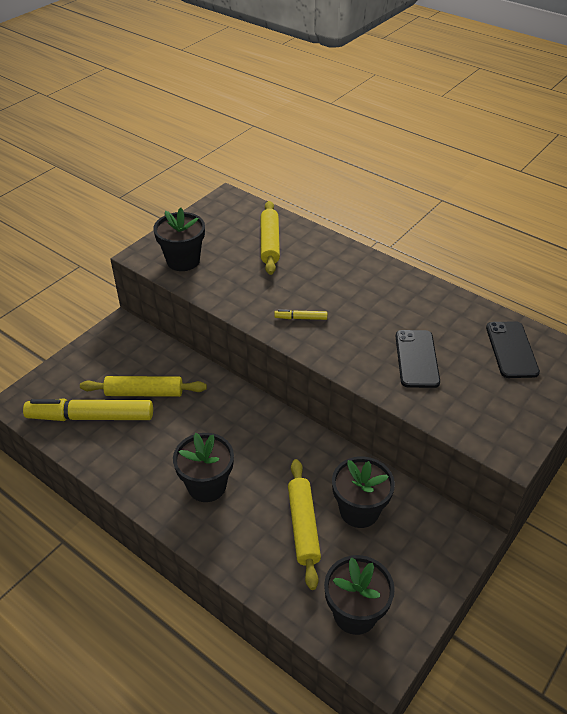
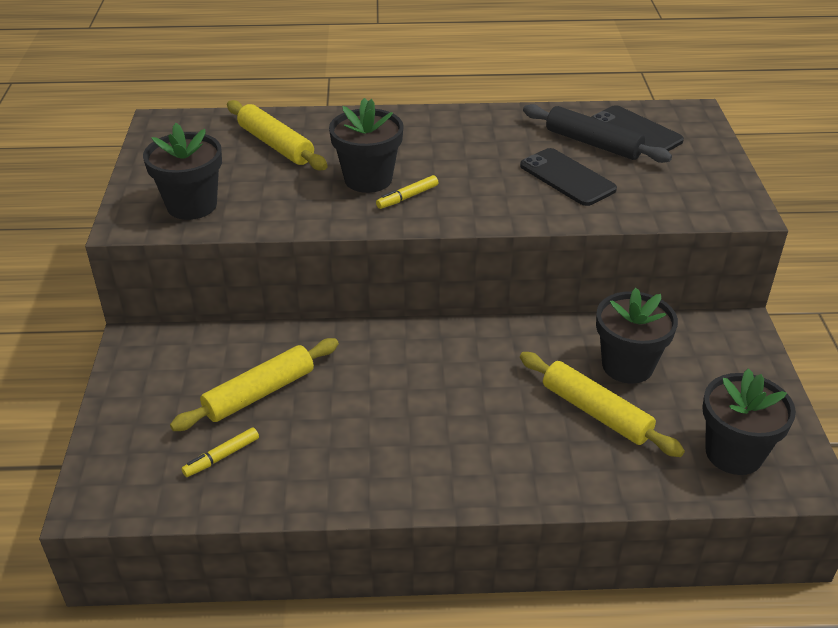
camera: 40 degrees left, 5 degrees down
(91, 417) = (222, 457): yellow marker -> yellow marker, size x0.42
(207, 486) = (453, 439): black flower pot -> black flower pot (368, 179)
(467, 343) = (593, 143): none -> black rolling pin

